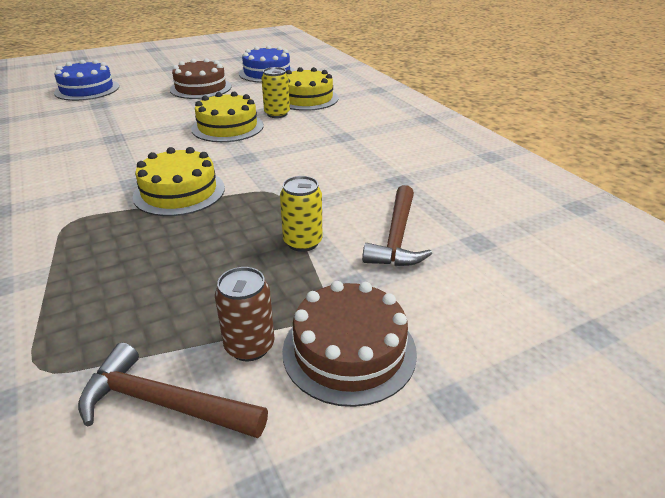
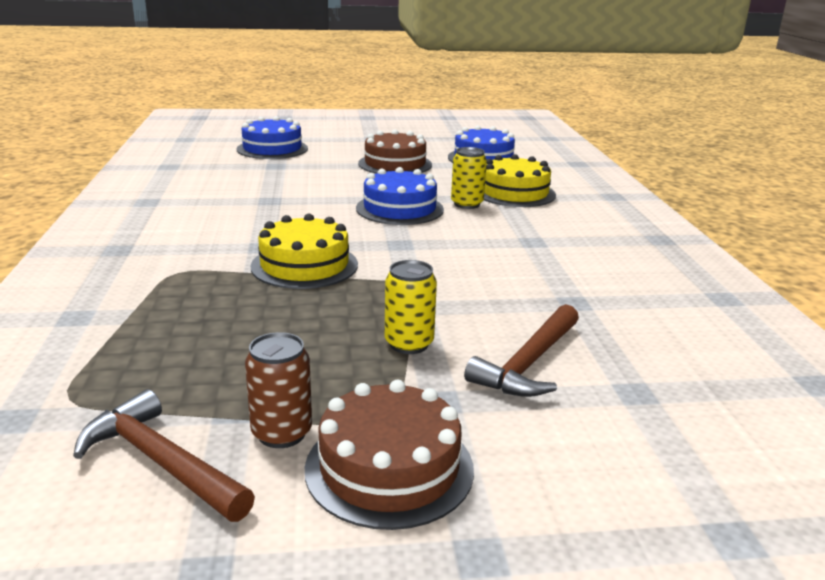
camera: 20 degrees right, 10 degrees down
(227, 127) = (399, 209): yellow cake -> blue cake

